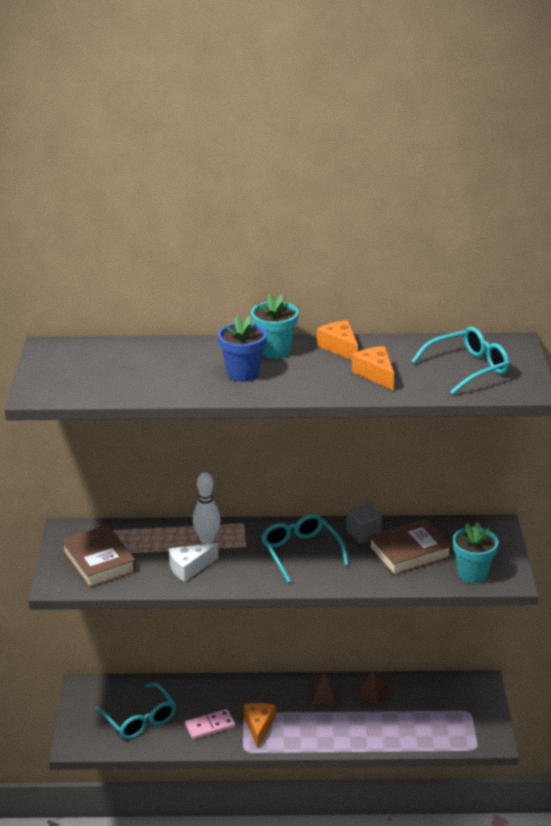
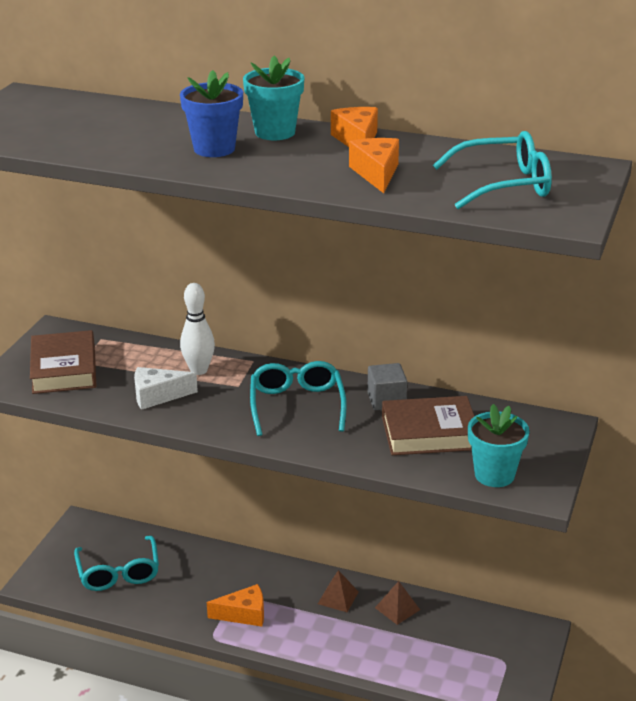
camera: 20 degrees right, 0 degrees up
(210, 726) = (189, 600): pink domino -> none
(259, 726) = (244, 614): orange cheese -> orange cheese turned 60 degrees clockwise

